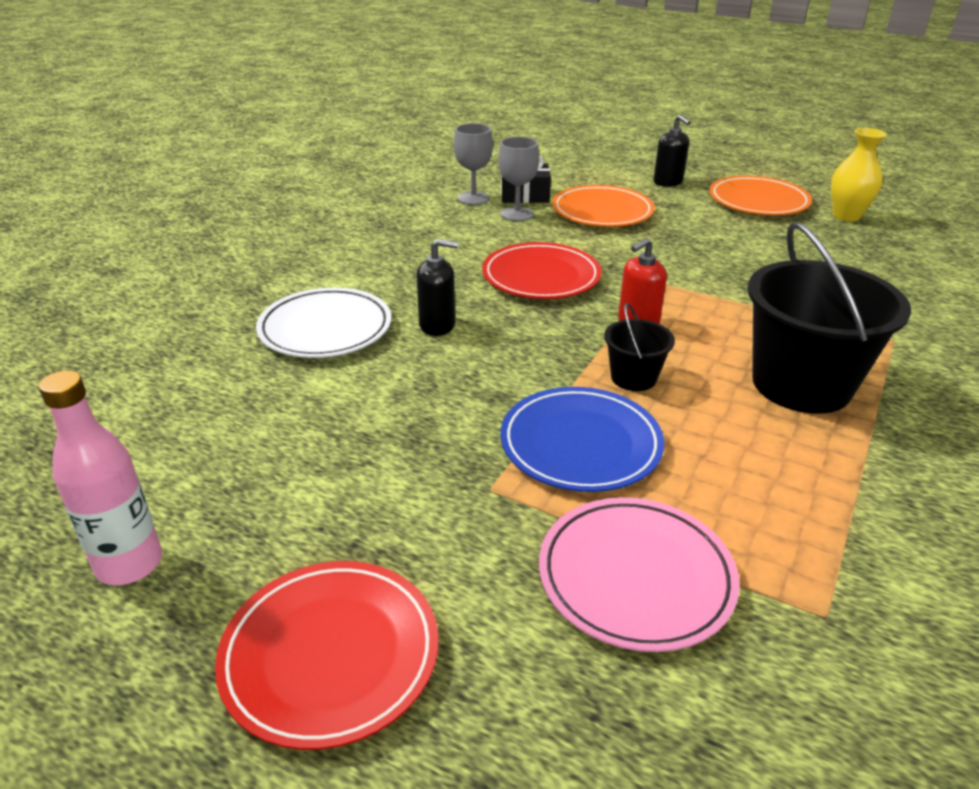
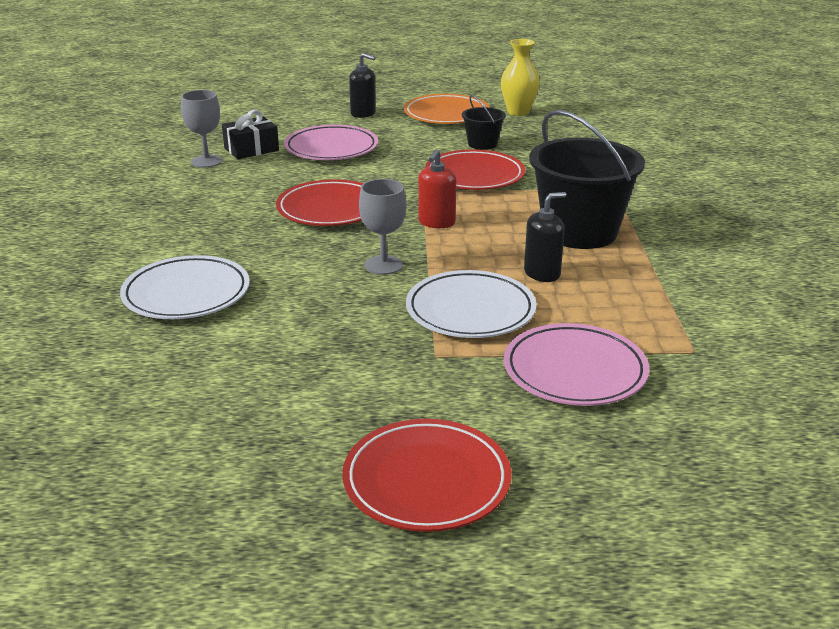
camera: 30 degrees left, 5 degrees down
(129, 564) = (214, 492): pink bottle -> none
(437, 325) = (282, 265): black soap dispenser -> black soap dispenser (542, 273)
(517, 214) = (260, 166): grey goblet -> grey goblet (383, 265)
(580, 444) = (470, 310): blue plate -> white plate
(602, 212) = (331, 148): orange plate -> pink plate
(633, 378) = (467, 259): black bucket -> black bucket (482, 144)
(729, 279) = (474, 176): none -> red plate

